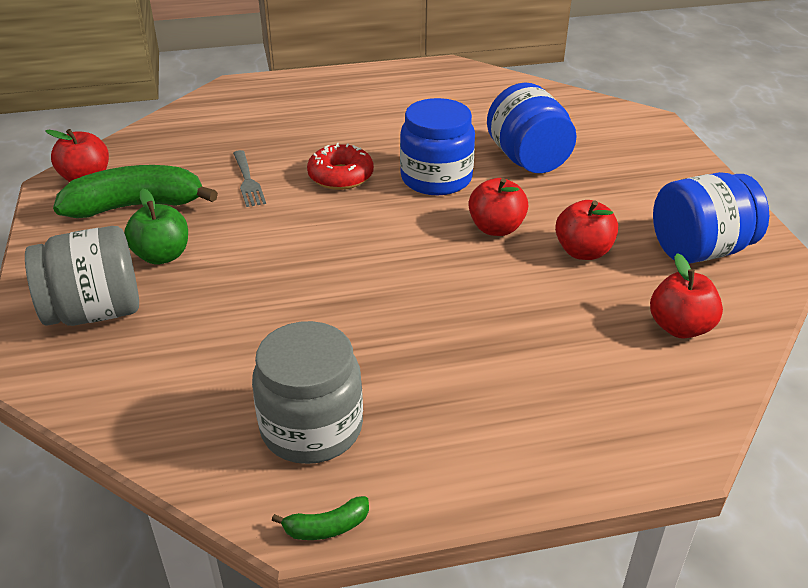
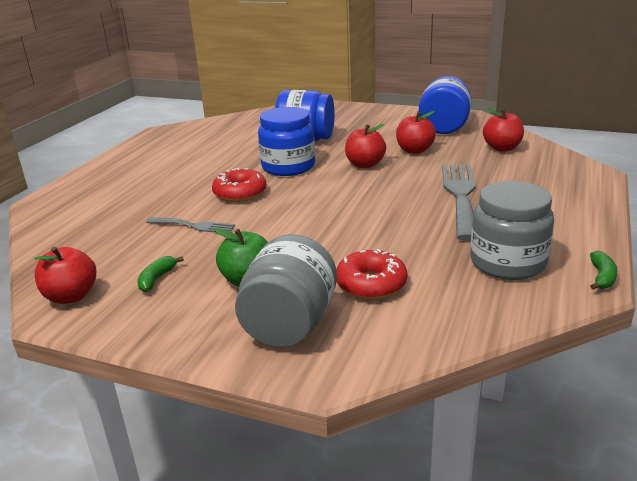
camera: 55 degrees left, 10 degrees down
(136, 206) = (157, 279): green banana -> green banana, size x0.42
(198, 336) = (371, 284): none -> red donut
(472, 335) = (460, 195): none -> grey fork

